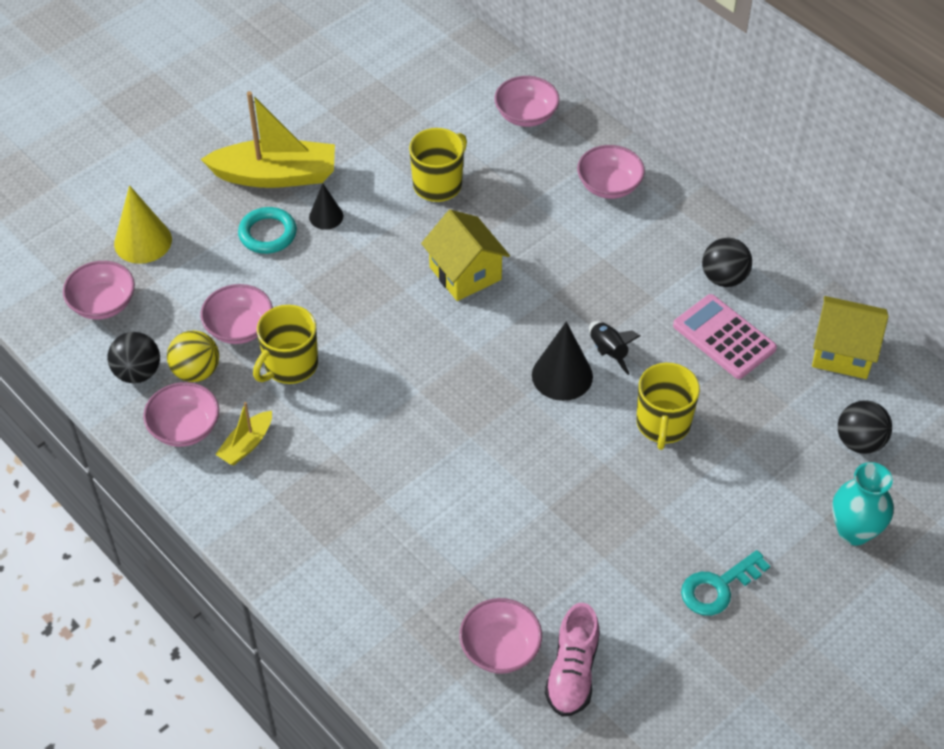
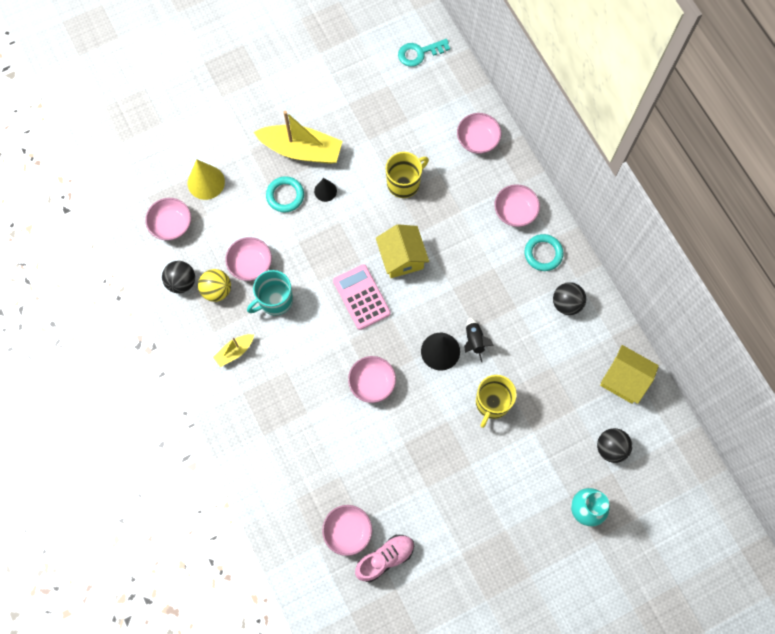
camera: 15 degrees right, 20 degrees up
(185, 428) = (201, 330): pink bowl -> pink bowl (372, 383)
(290, 365) = (275, 300): yellow mug -> turquoise mug
(572, 672) = (385, 558): pink shoe -> pink shoe turned 150 degrees counterclockwise
(667, 226) = (543, 254): none -> turquoise ring
(718, 587) = (488, 526): turquoise key -> turquoise key (419, 53)
(724, 337) = (551, 349): pink calculator -> pink calculator (361, 297)

